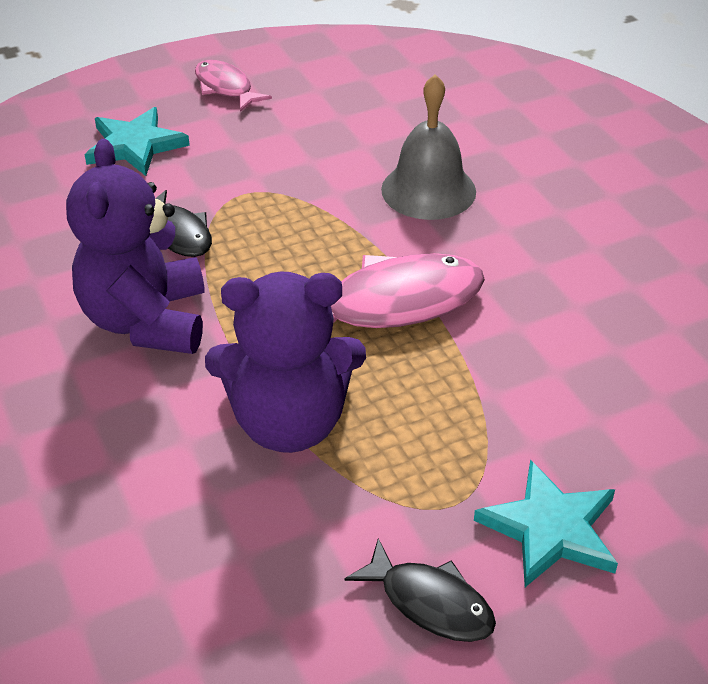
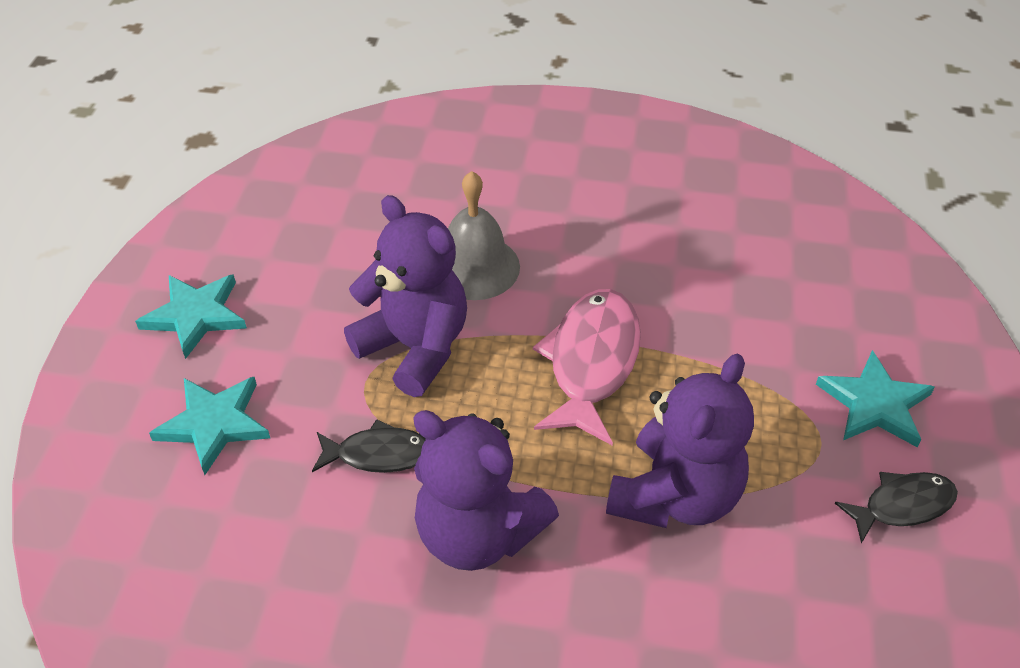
camera: 55 degrees left, 5 degrees up
(226, 88) = (195, 316): pink fish -> turquoise star
(304, 201) = (415, 347): none -> purple teddy bear

